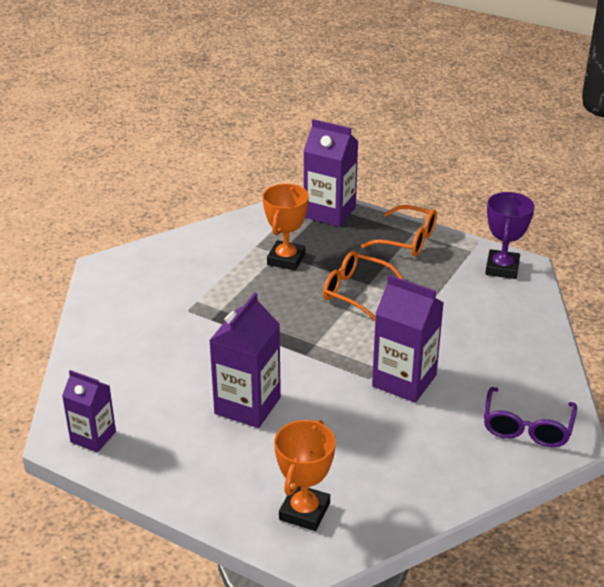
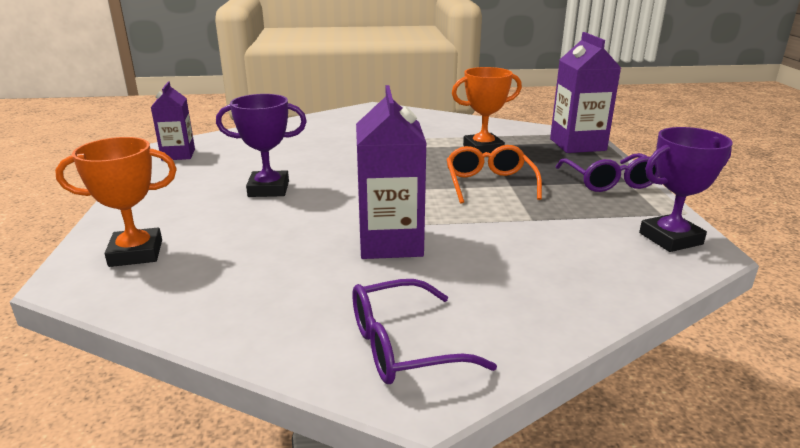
camera: 55 degrees right, 10 degrees down
(247, 405) = (268, 189): purple carton -> purple trophy
(407, 240) = (609, 182): orange glasses -> purple glasses

